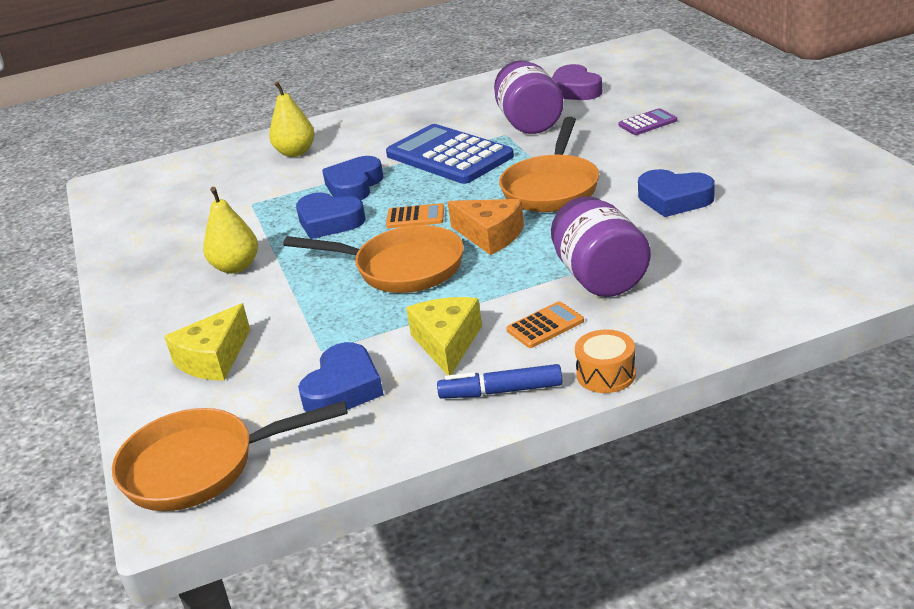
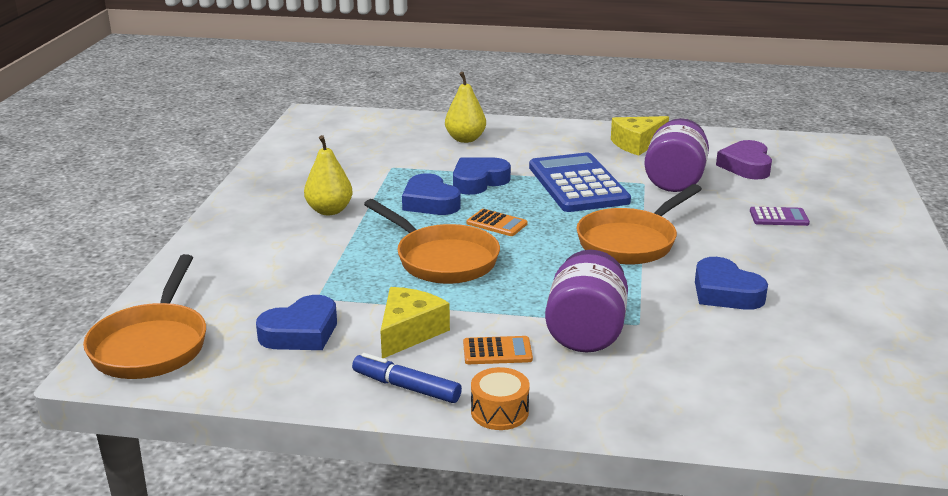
camera: 25 degrees right, 5 degrees down
(200, 467) = (152, 344): orange pan -> orange pan turned 105 degrees counterclockwise
(214, 359) = (242, 272): yellow cheese -> yellow cheese (637, 144)
(490, 235) = (537, 261): orange cheese -> none

